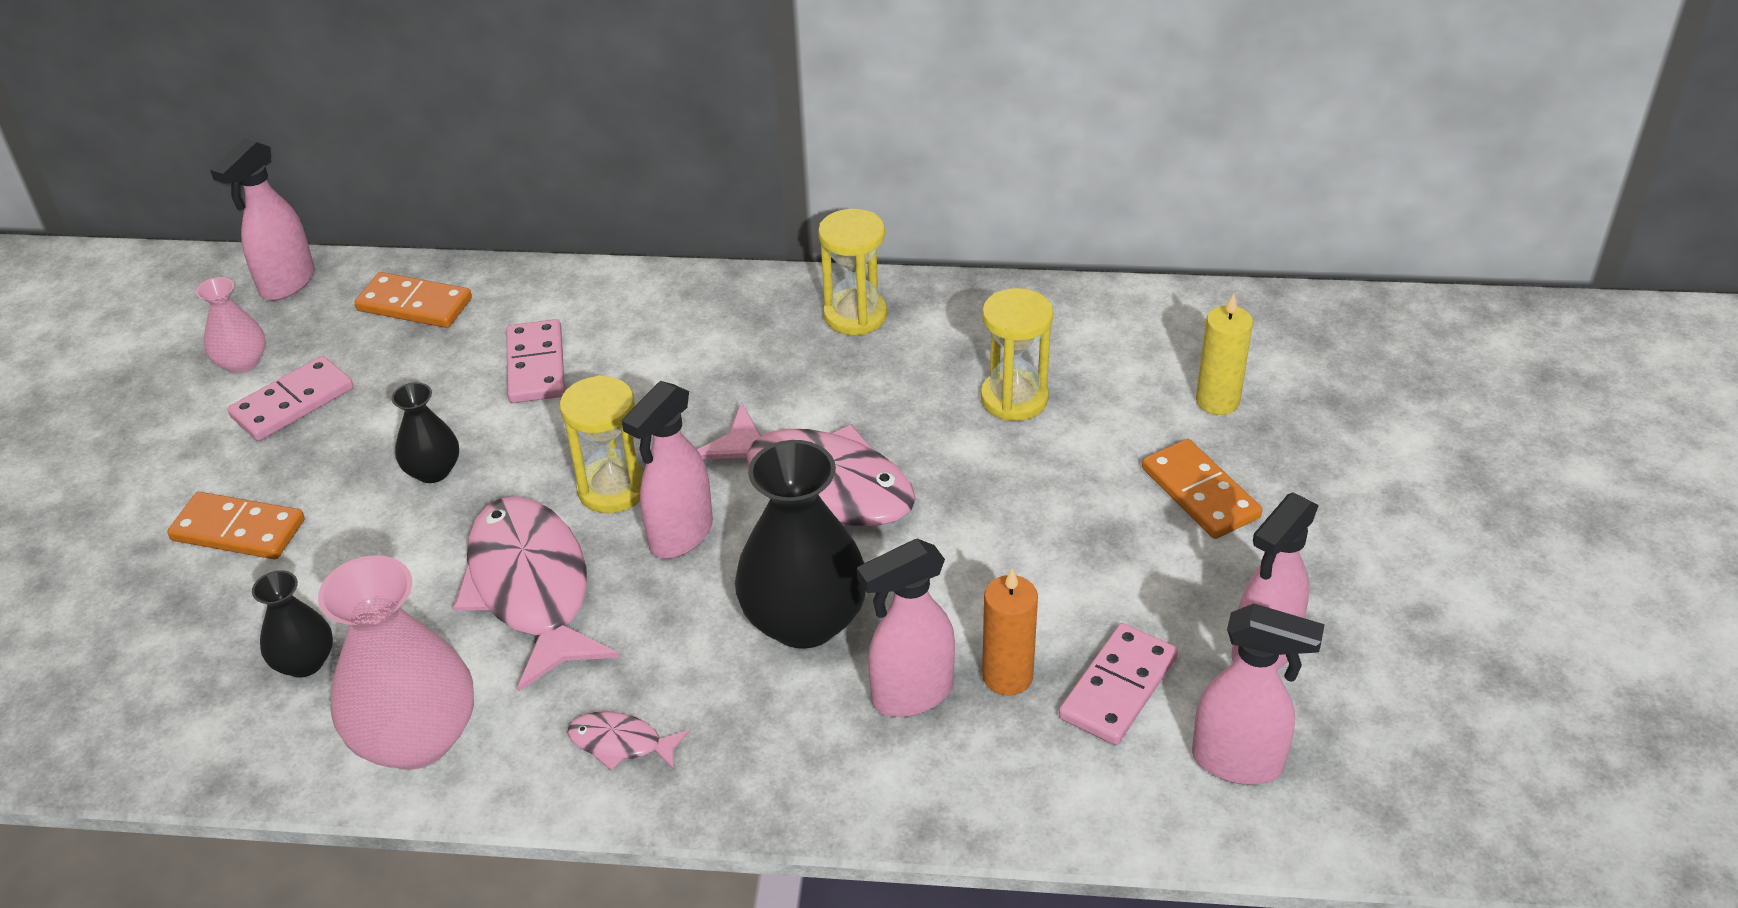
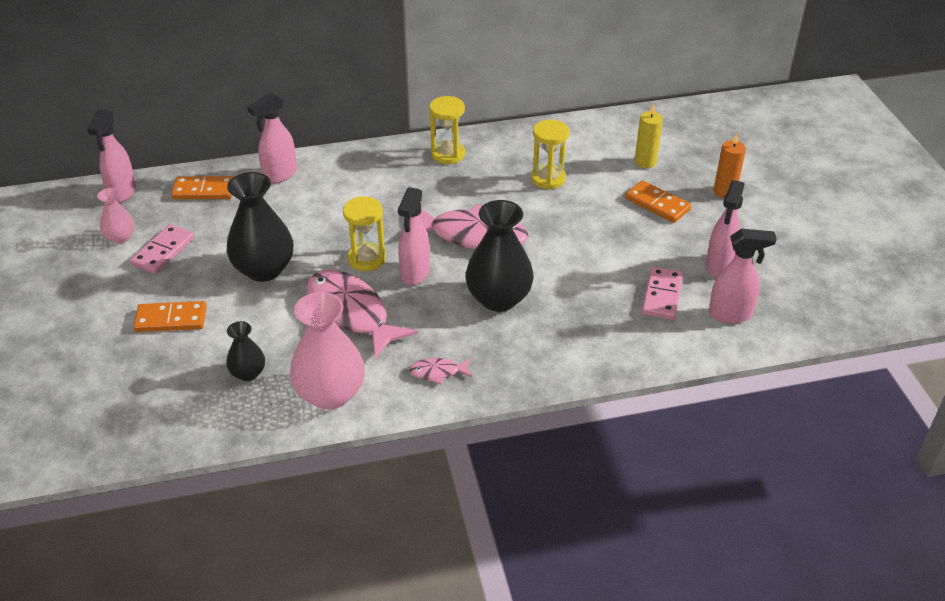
camera: 20 degrees left, 0 degrees up
(433, 471) = (264, 269): black vase -> black vase, size x1.89
(536, 365) = (291, 208): pink domino -> none
(911, 695) = (568, 320): pink spray bottle -> pink spray bottle (279, 175)
(1007, 676) = (609, 302): orange candle -> orange candle (724, 192)

